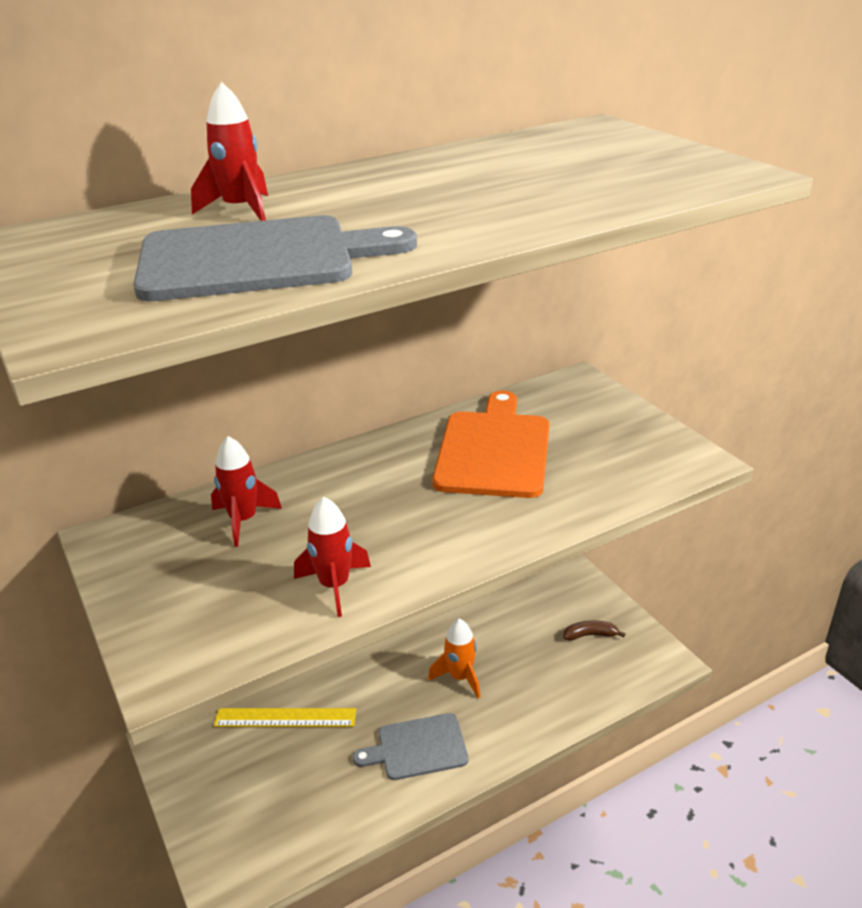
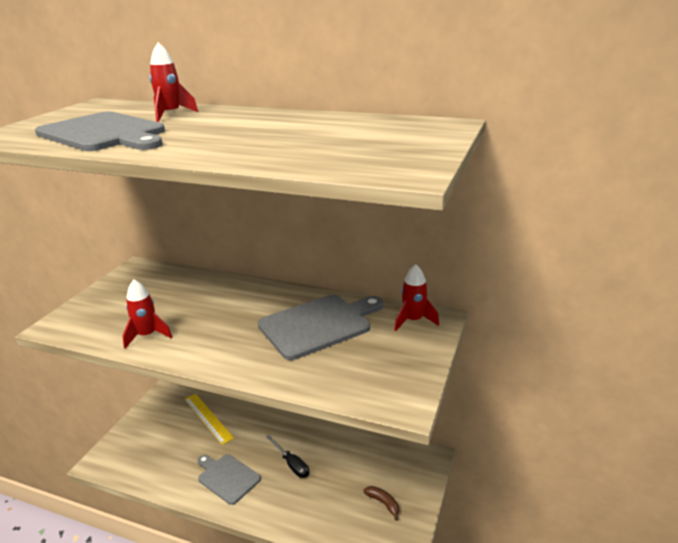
camera: 50 degrees right, 5 degrees down
(243, 520) = (178, 289): red rocket -> red rocket (413, 320)
(460, 677) = (291, 464): orange rocket -> black screwdriver
(494, 450) = (319, 325): orange cutting board -> grey cutting board

